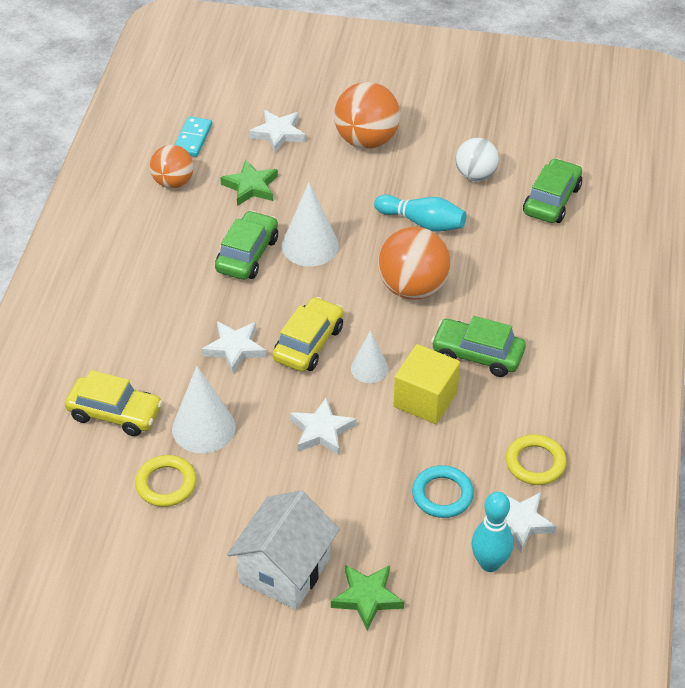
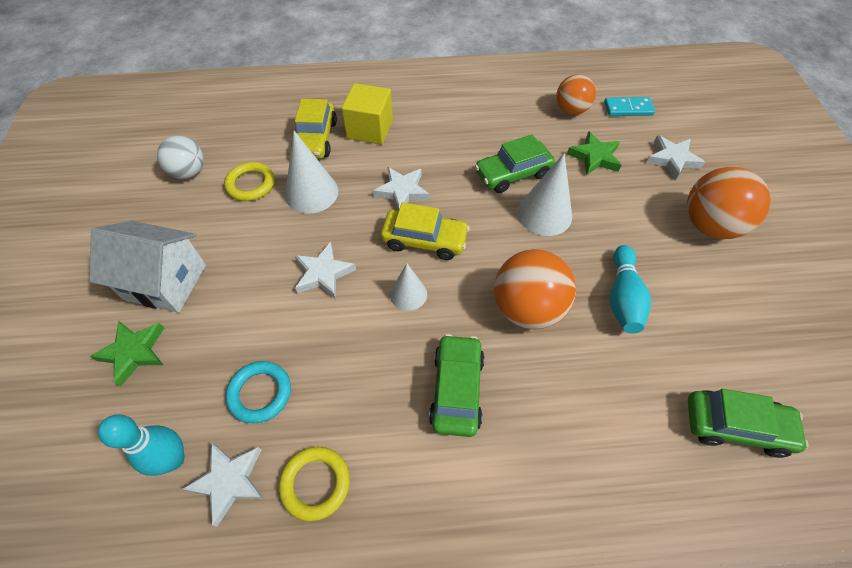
camera: 75 degrees right, 10 degrees up
(247, 254) = (513, 174): green car -> green car turned 150 degrees clockwise
(425, 399) = (381, 351): yellow cube -> yellow cube (370, 129)
(475, 175) = (723, 333): white ball -> white ball (189, 172)

